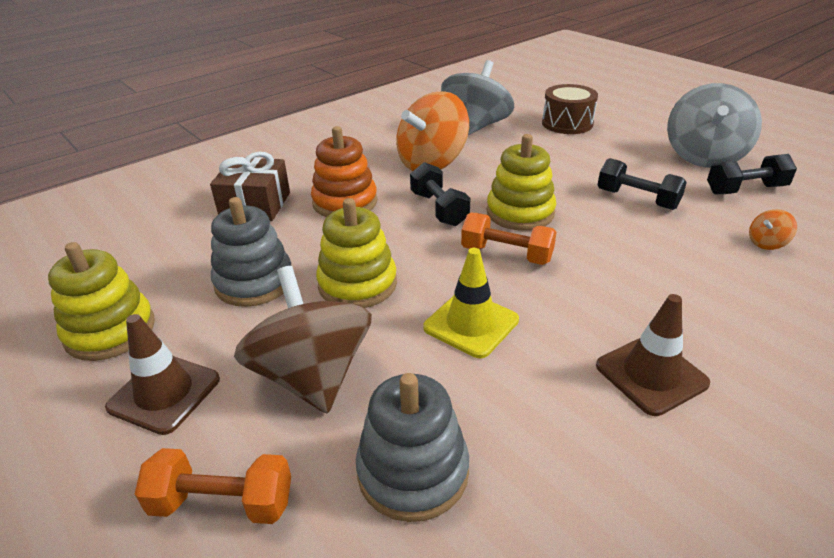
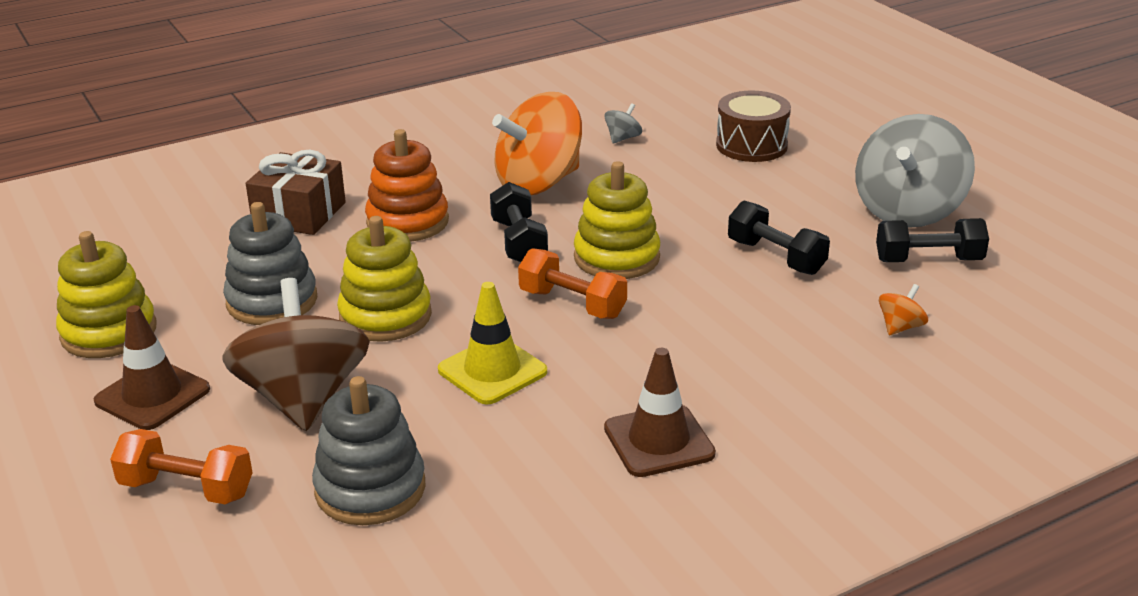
camera: 10 degrees right, 5 degrees down
(476, 127) = (623, 138): grey spinning top -> grey spinning top, size x0.40
(767, 243) = (900, 327): orange spinning top -> orange spinning top turned 150 degrees clockwise

